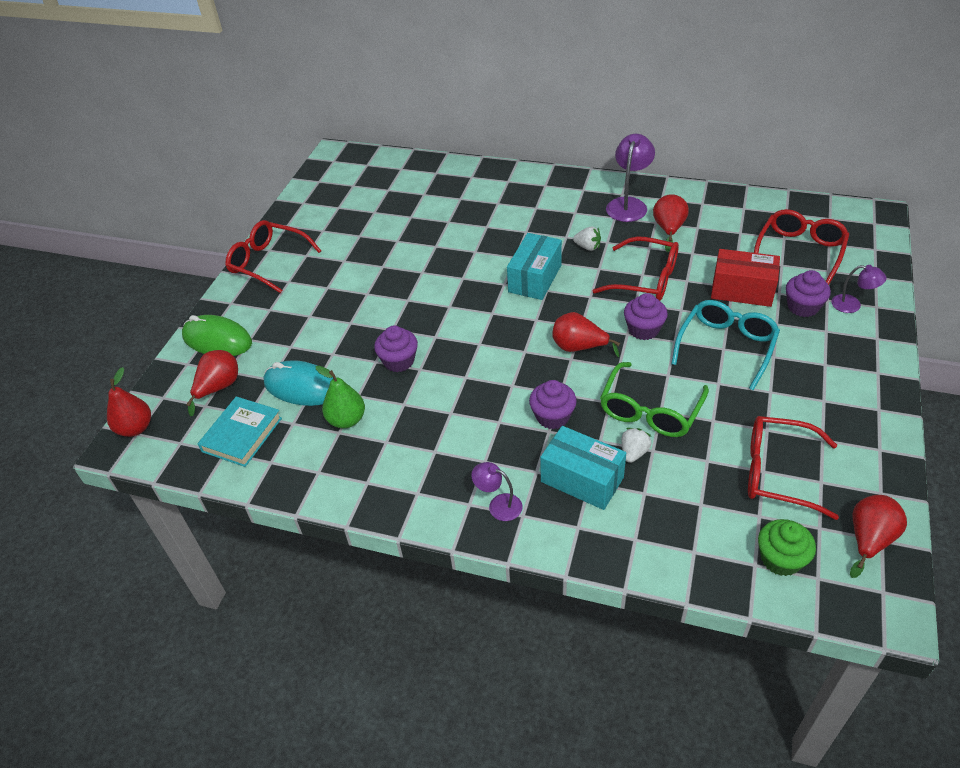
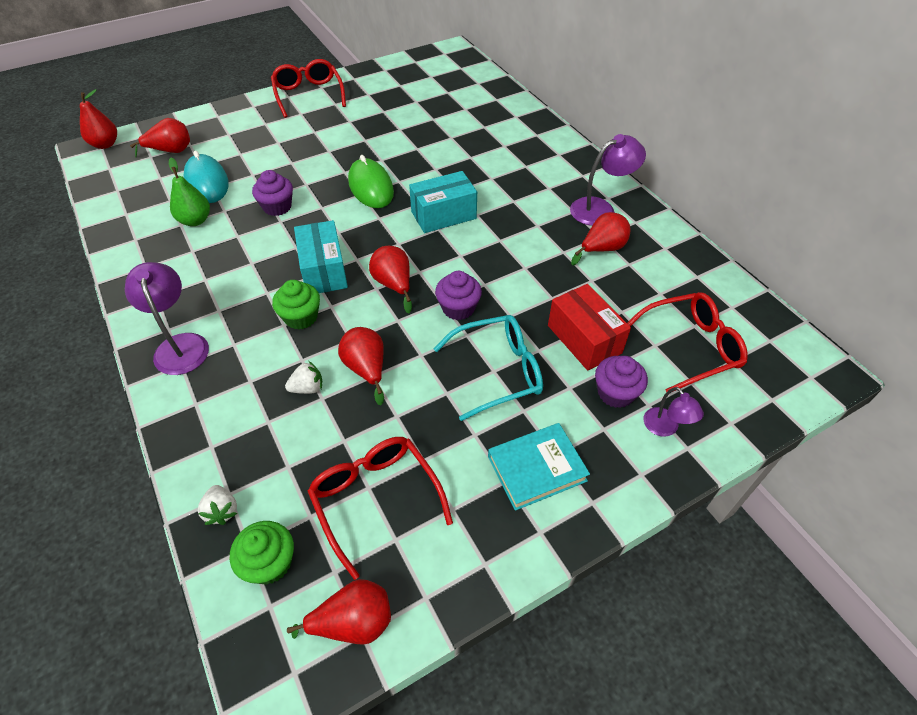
camera: 40 degrees right, 5 degrees up
(217, 340) = (213, 123): green mouse -> green mouse (371, 187)
(242, 434) = (139, 187): turquoise book -> turquoise book (536, 468)
(498, 505) = (180, 345): purple lamp -> purple lamp, size x1.69
(552, 416) = (301, 317): purple cupcake -> green cupcake
(582, 479) = (248, 375): turquoise box -> turquoise box (324, 270)
(587, 247) = (516, 219): white strawberry -> white strawberry (222, 511)
(645, 279) = (521, 273): red glasses -> none
(650, 410) = (366, 369): green glasses -> red pear

